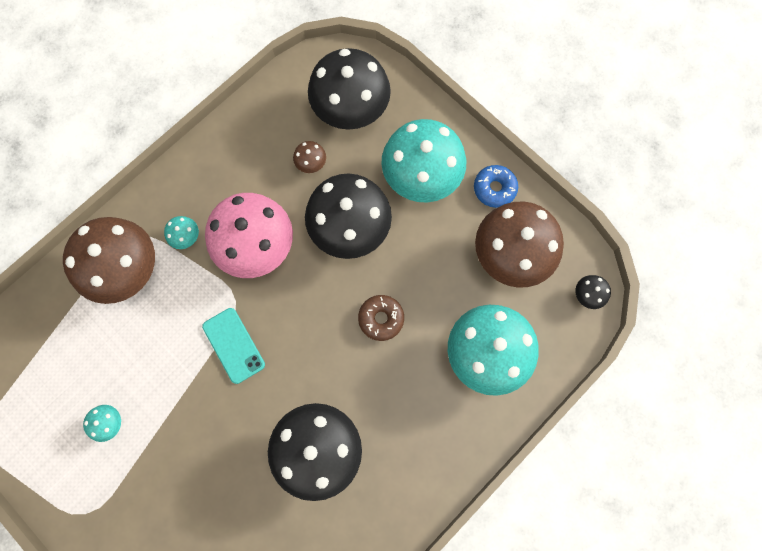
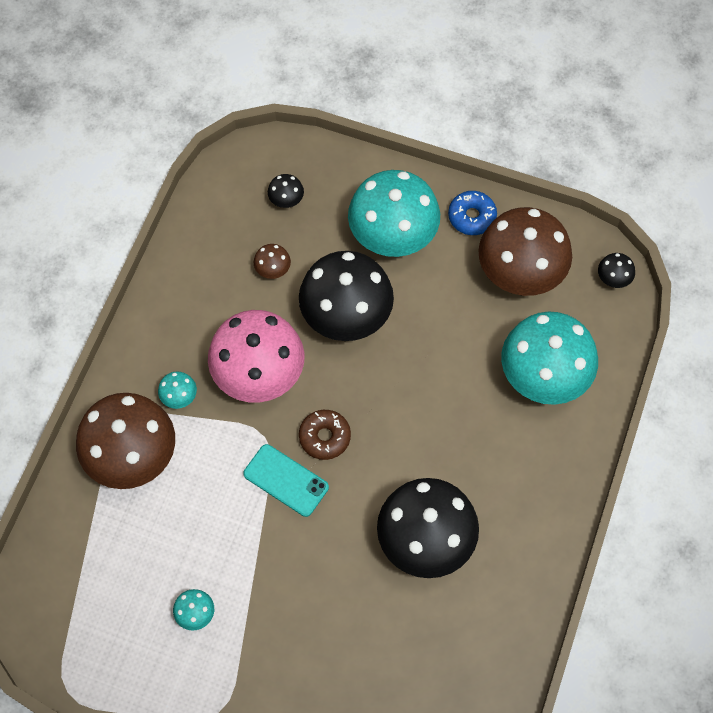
camera: 25 degrees left, 10 degrees down
(350, 109) = (286, 200): black mushroom -> black mushroom, size x0.40
(381, 319) = (423, 389): brown donut -> brown donut (325, 437)

